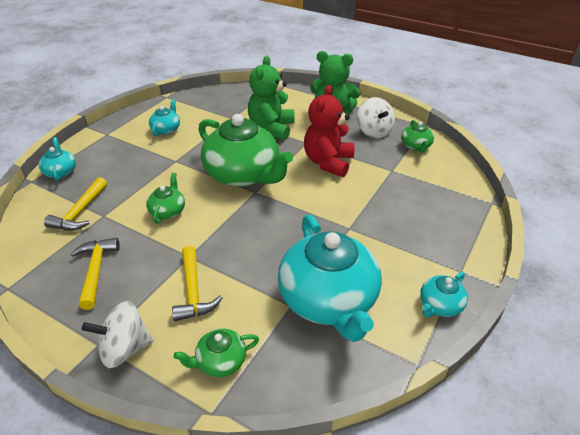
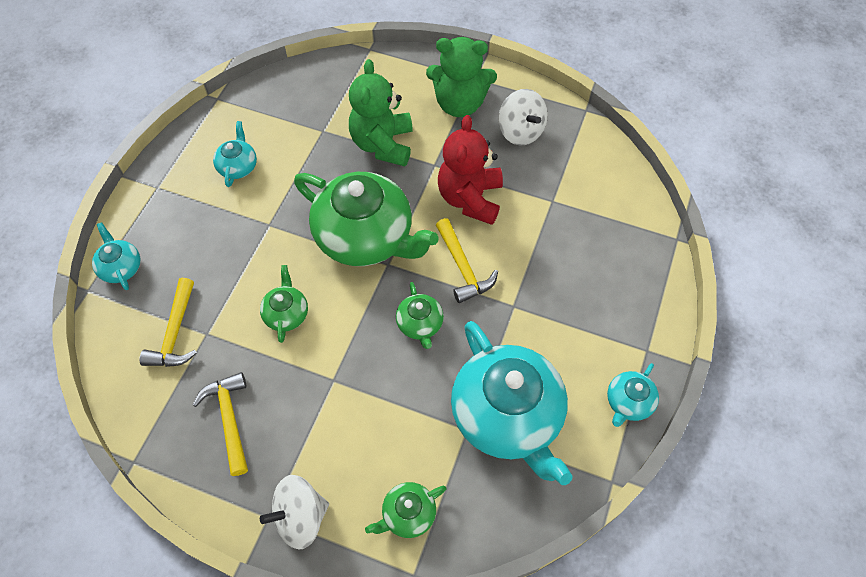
camera: 10 degrees left, 20 degrees up
(193, 291) = (353, 429): yellow hammer -> yellow hammer (463, 267)
(416, 146) = (578, 152): green teapot -> green teapot (420, 324)

